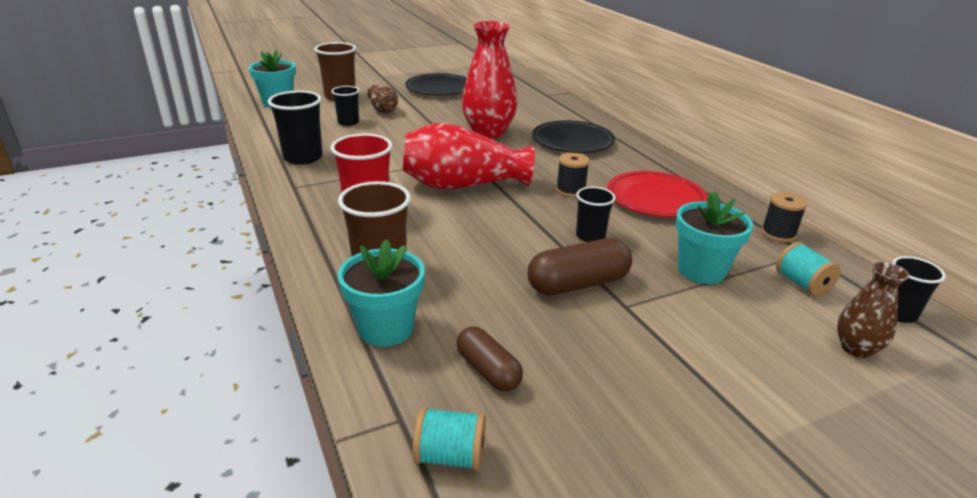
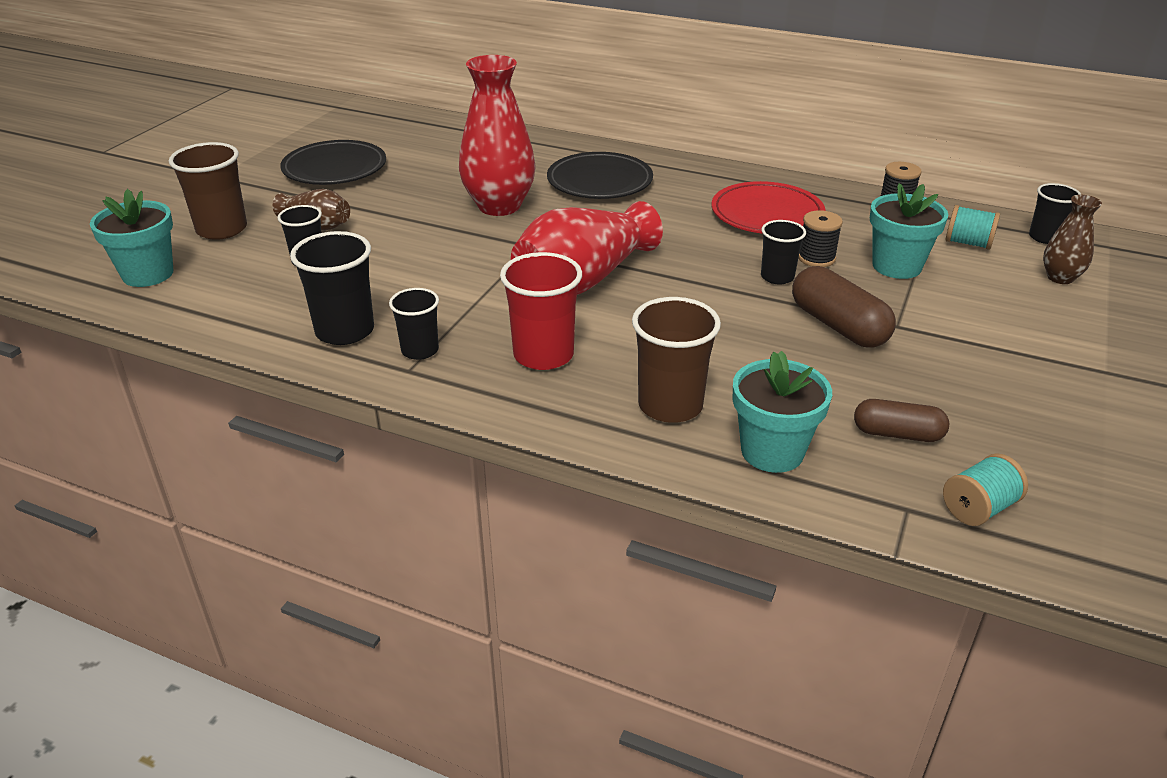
camera: 40 degrees left, 5 degrees up
(316, 181) = (420, 350): none -> black cup
(570, 190) = (688, 238): black spool -> black spool (816, 258)
(578, 284) = (838, 326): brown capsule -> brown capsule turned 60 degrees counterclockwise

